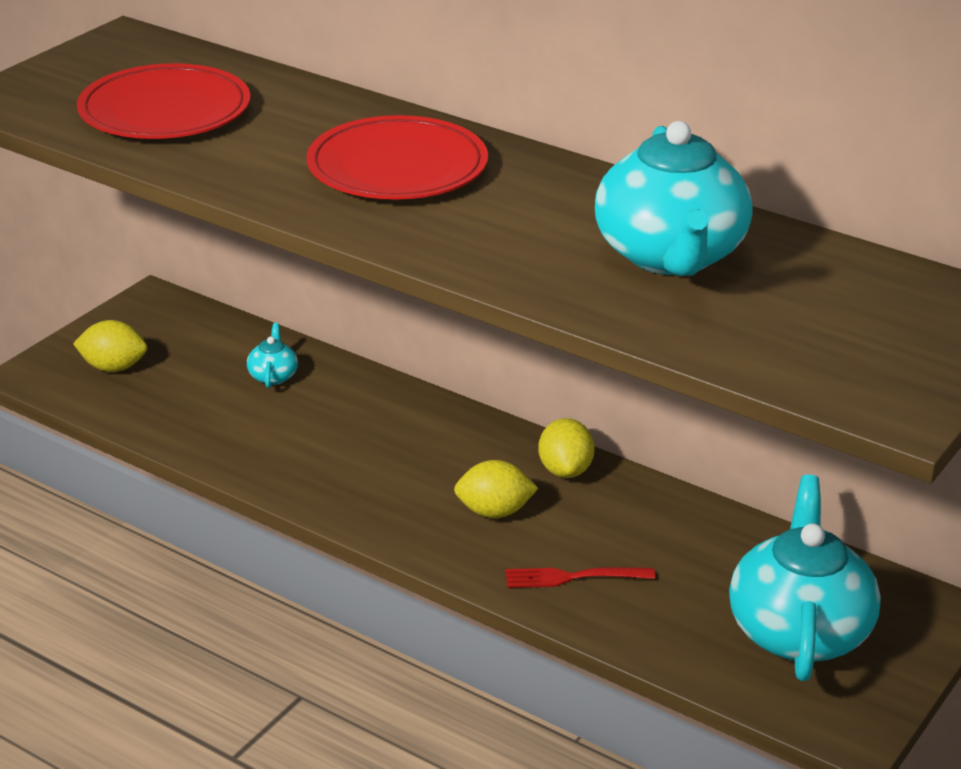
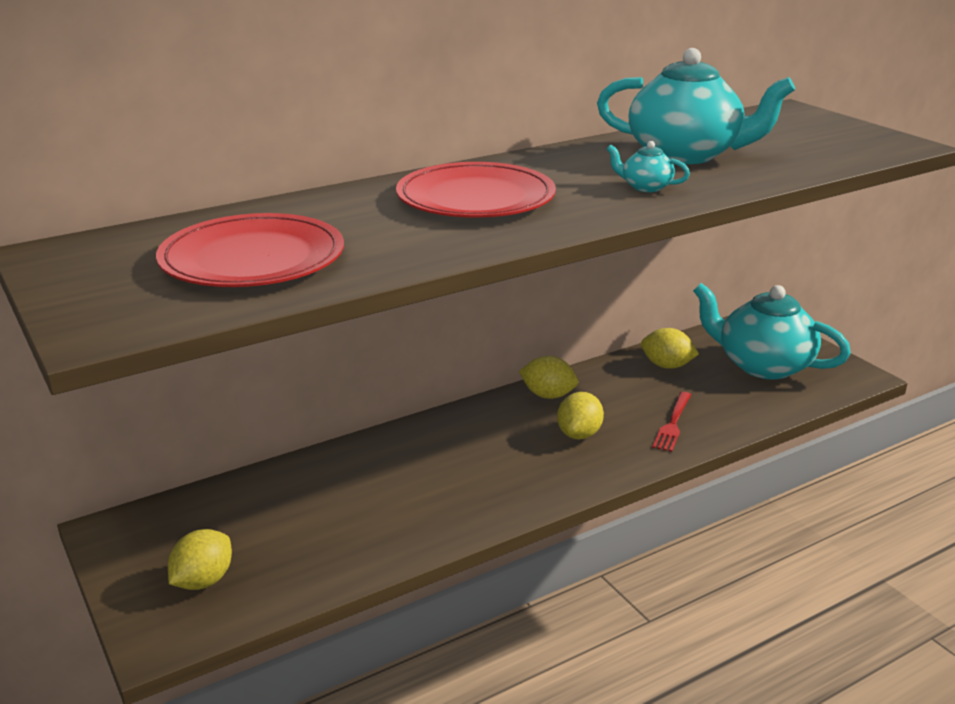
camera: 65 degrees left, 5 degrees down
(273, 376) = (311, 490): turquoise teapot -> turquoise teapot (645, 187)
(721, 546) = (667, 366): none -> yellow lemon

